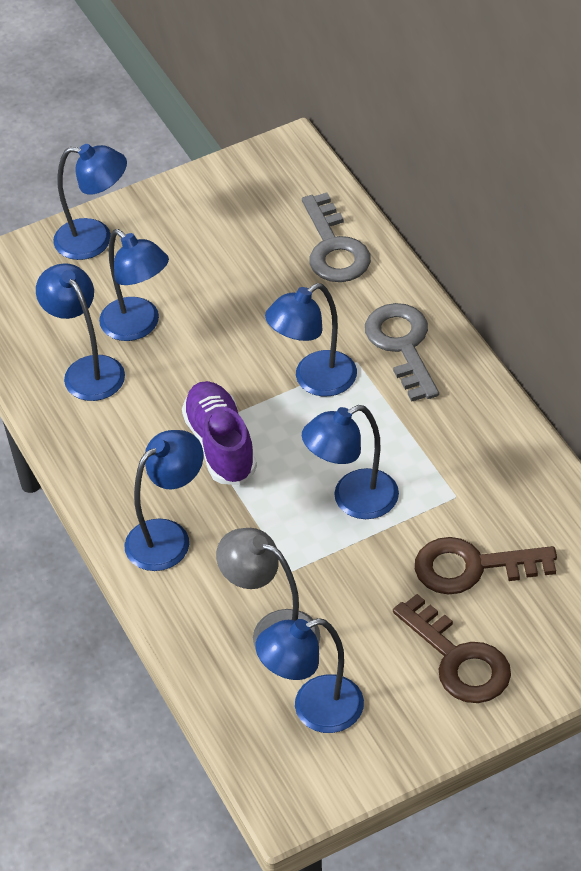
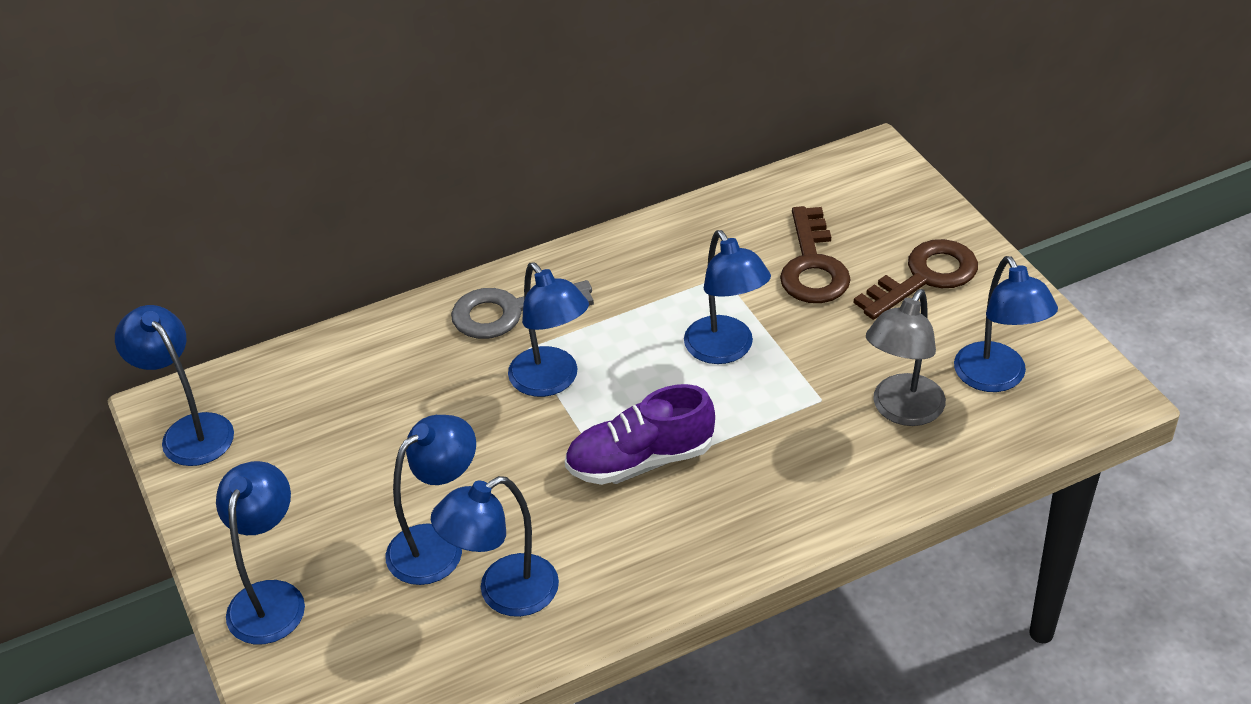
camera: 90 degrees left, 5 degrees down
(168, 537) = (775, 502): blue lamp -> blue lamp (190, 431)
(334, 248) = (347, 367): grey key -> none

